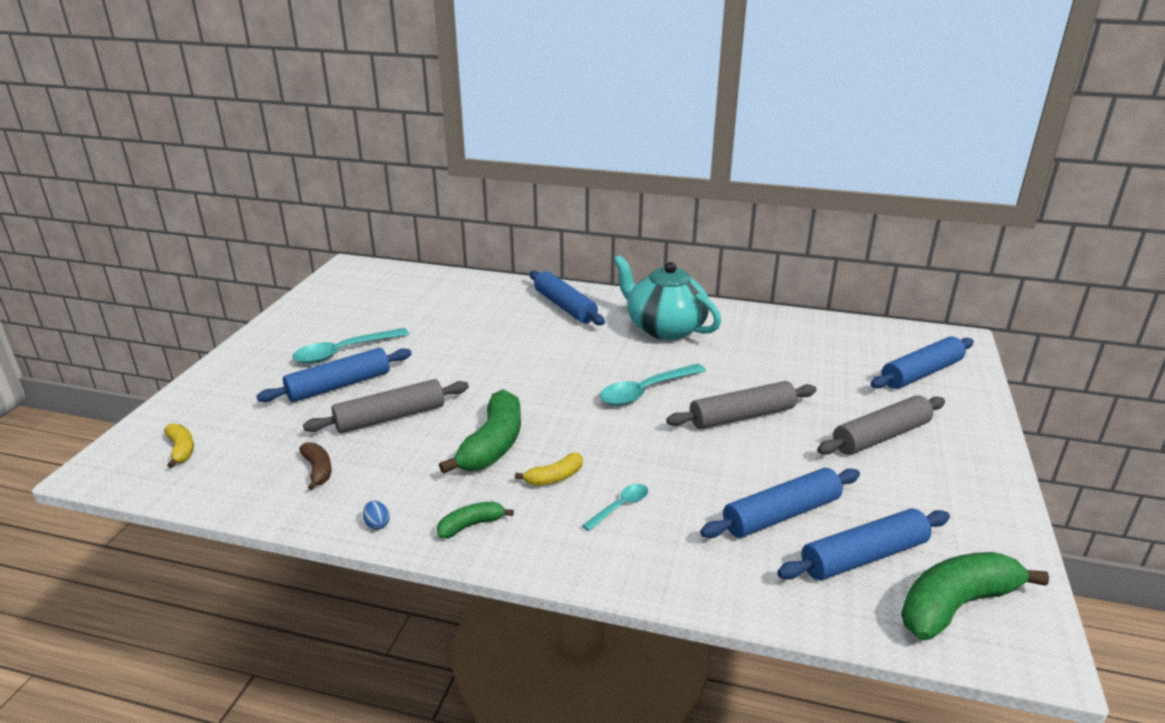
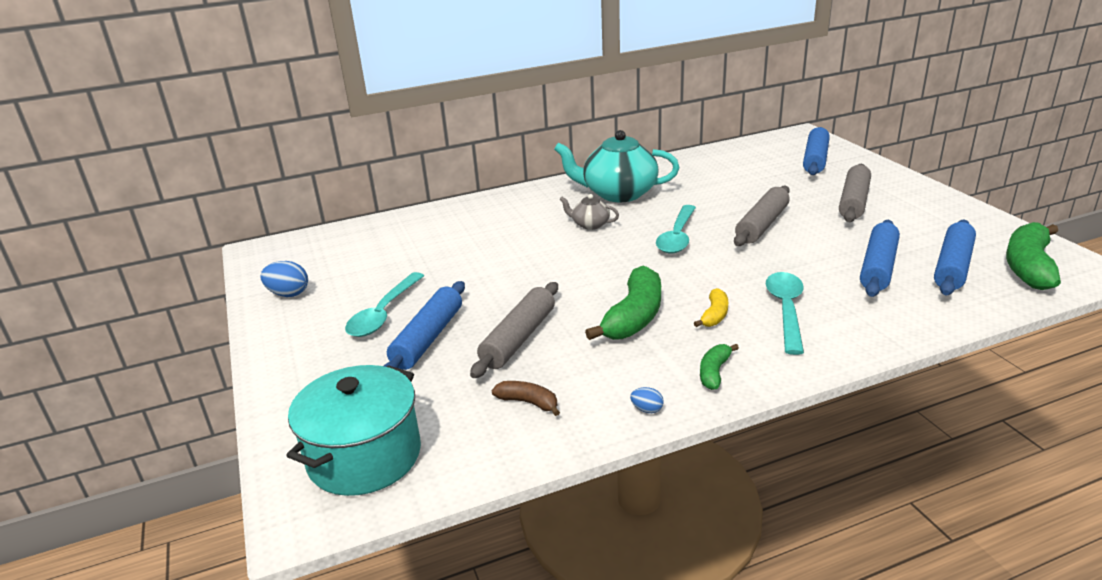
camera: 35 degrees left, 0 degrees up
(181, 449) = (364, 456): yellow banana -> turquoise pot
(316, 308) = (288, 294): none -> blue egg
(493, 444) = (634, 317): green banana -> green banana turned 45 degrees clockwise
(565, 306) = (519, 208): blue rolling pin -> none
(594, 346) = (590, 224): none -> grey teapot
(620, 507) = (786, 310): turquoise spoon -> turquoise spoon, size x1.81

